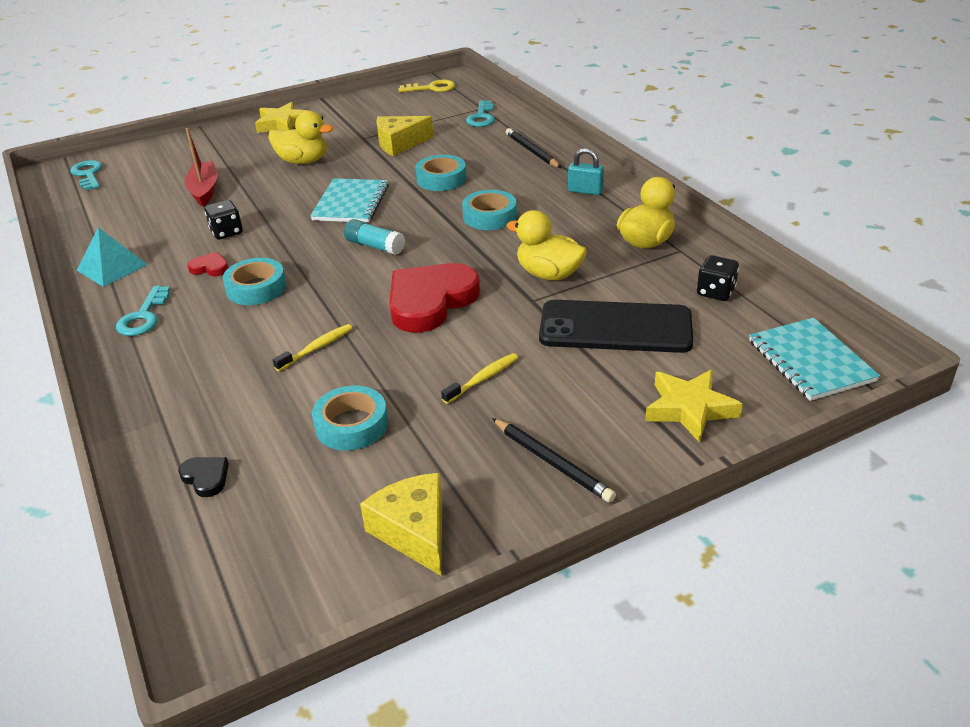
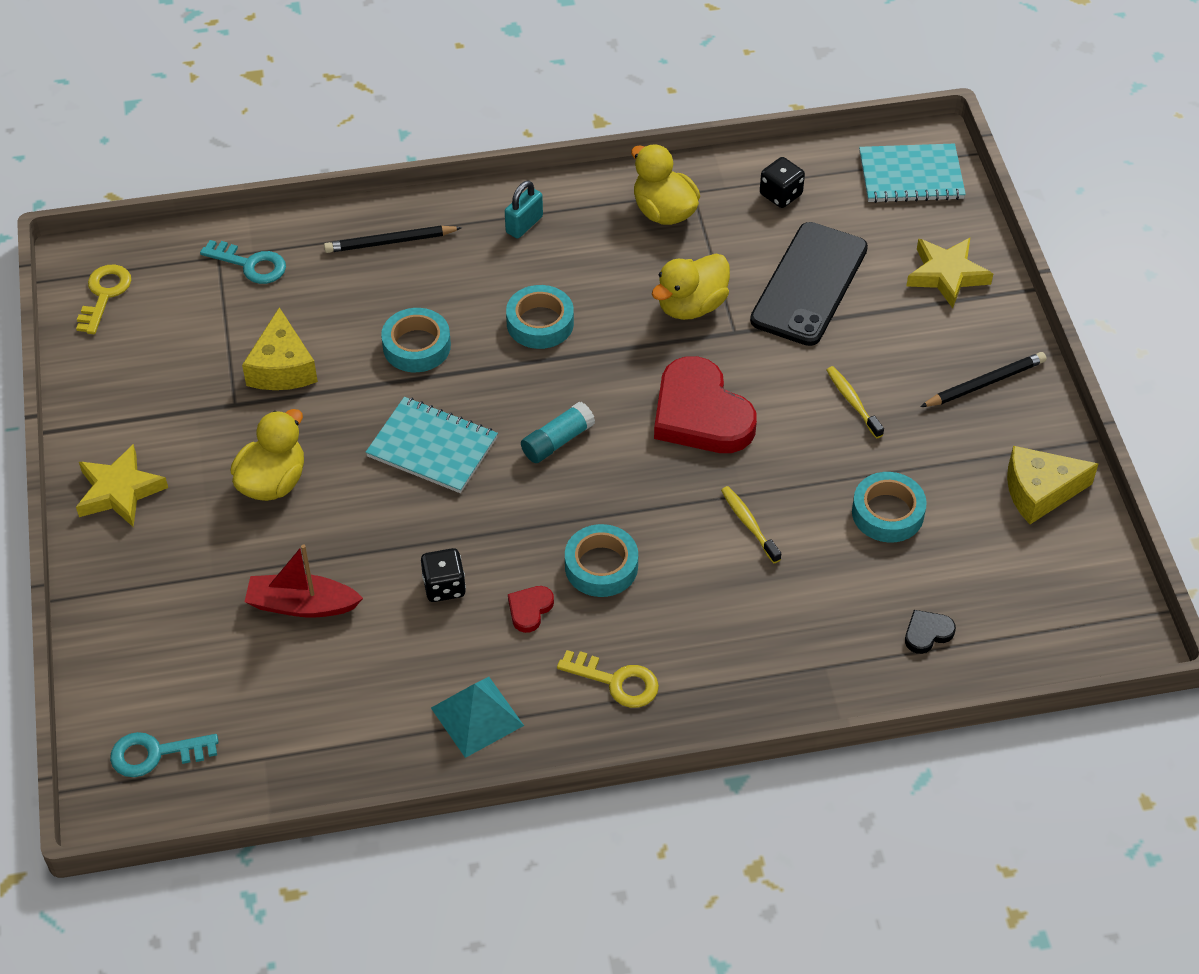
camera: 75 degrees left, 15 degrees up
(143, 317) = (616, 681): turquoise key -> yellow key

